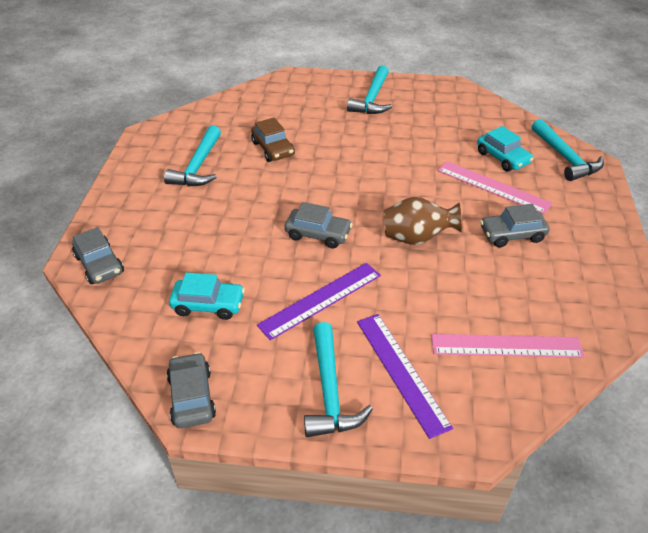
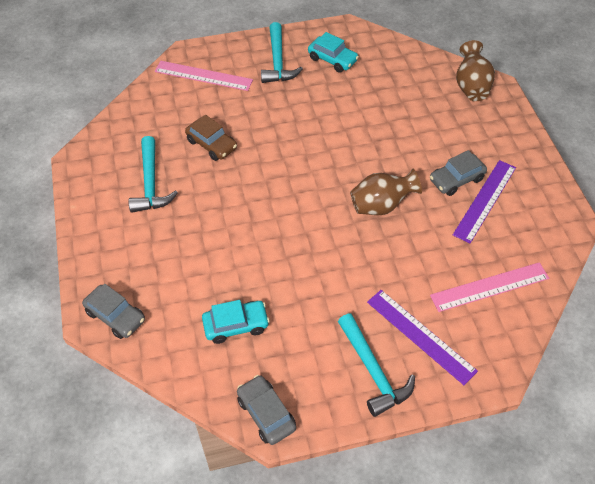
camera: 20 degrees left, 10 degrees up
(318, 234) = (296, 226): grey car -> none
(320, 300) = (328, 290): purple ruler -> purple ruler (485, 200)
(493, 187) = (423, 134): pink ruler -> pink ruler (203, 76)
(503, 158) = (419, 100): turquoise car -> turquoise car (332, 59)
(565, 158) = (471, 87): turquoise hammer -> brown vase

